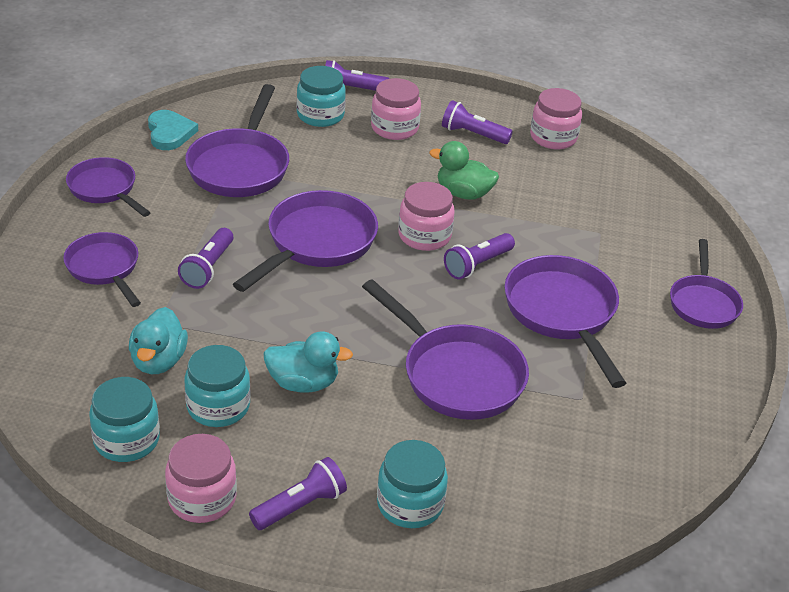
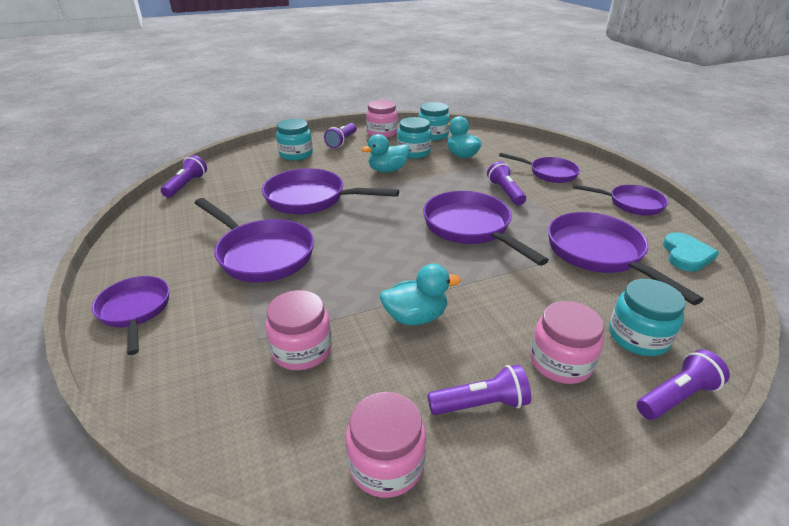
camera: 150 degrees right, 5 degrees down
(170, 133) = (686, 255): turquoise heart -> turquoise heart turned 120 degrees counterclockwise
(316, 243) = (470, 228): purple pan -> purple pan turned 150 degrees clockwise
(424, 236) = (408, 264): pink jar -> pink jar (302, 350)
(463, 193) = (415, 317): green duck -> turquoise duck
(477, 265) = (349, 261): purple flashlight -> purple flashlight (186, 185)

